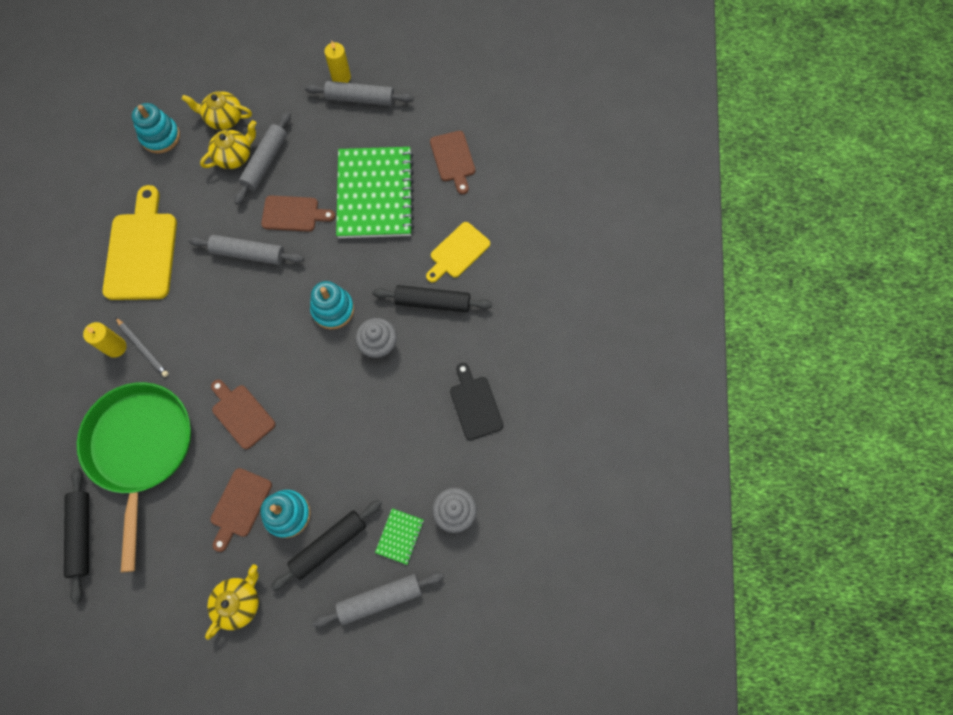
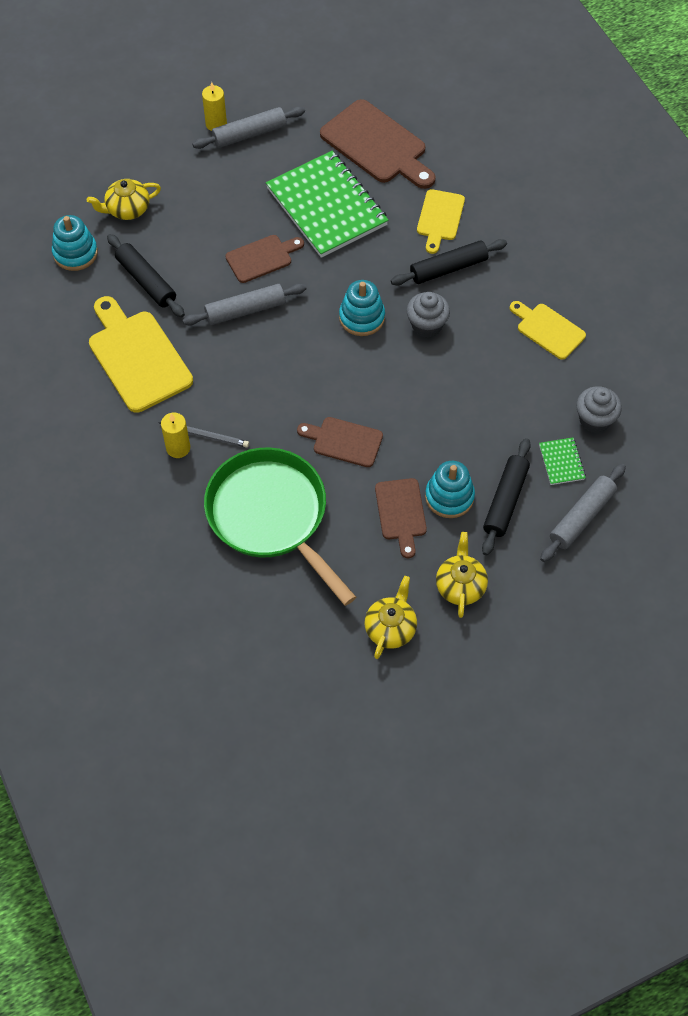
camera: 30 degrees left, 10 degrees down
(82, 534) = (272, 612): black rolling pin -> black rolling pin (146, 281)
(234, 156) = (164, 236): yellow teapot -> yellow teapot (390, 628)
(265, 162) = (199, 227): grey rolling pin -> none
(453, 159) = (377, 145): brown cutting board -> brown cutting board, size x1.71
(475, 404) = (548, 329): black cutting board -> yellow cutting board

